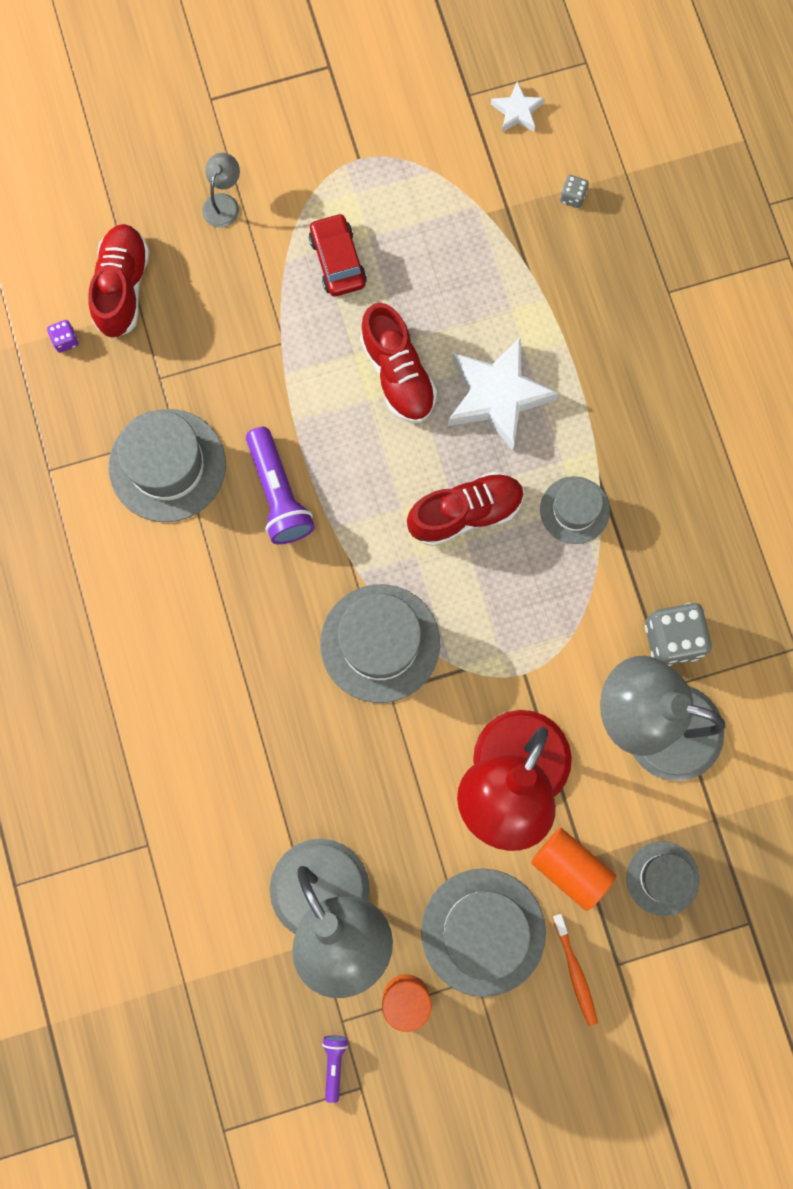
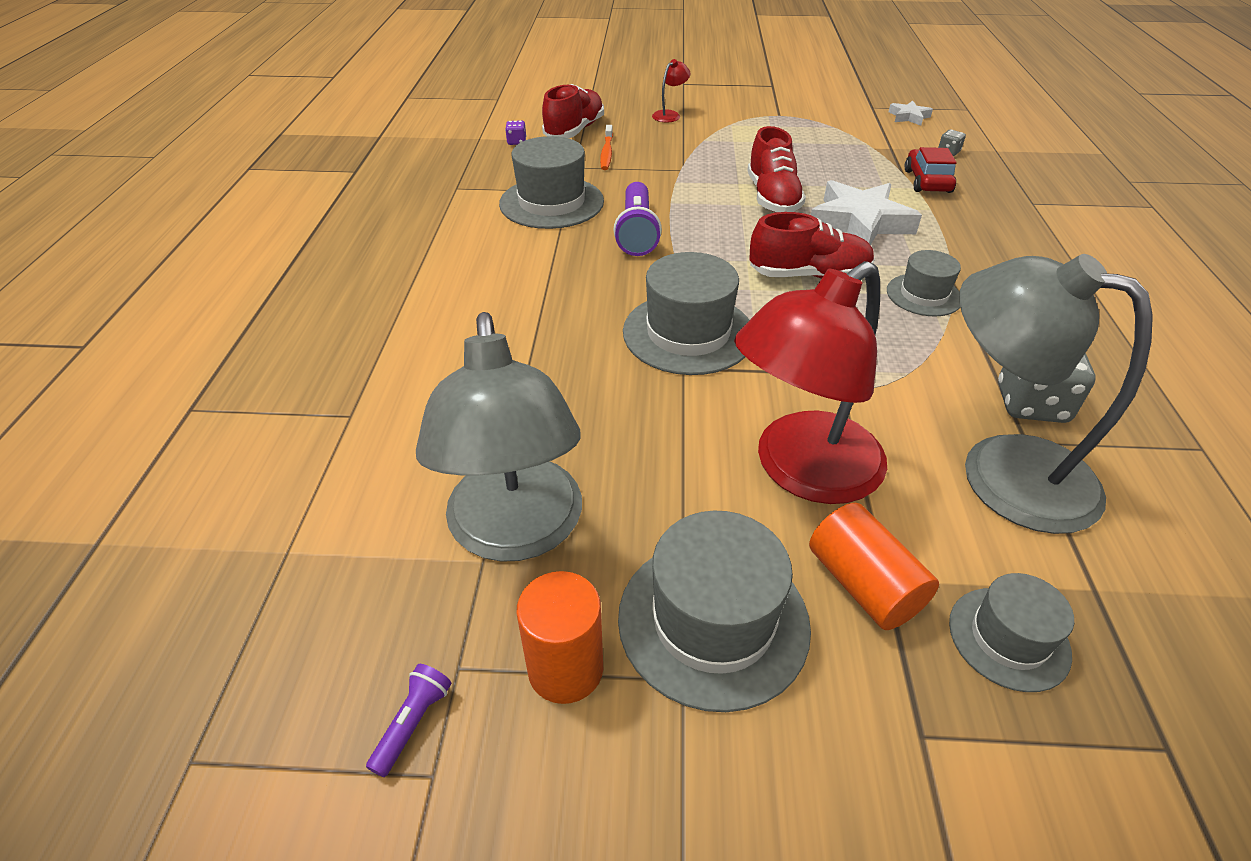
camera: 20 degrees right, 35 degrees down
(224, 203) = (670, 115): grey lamp -> red lamp
(337, 261) = (744, 146): red car -> red car (927, 181)
(575, 972) = (845, 722): orange toothbrush -> orange toothbrush (607, 153)

